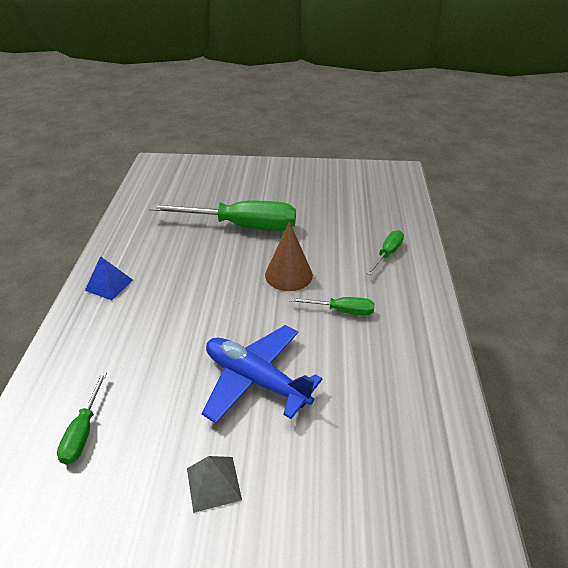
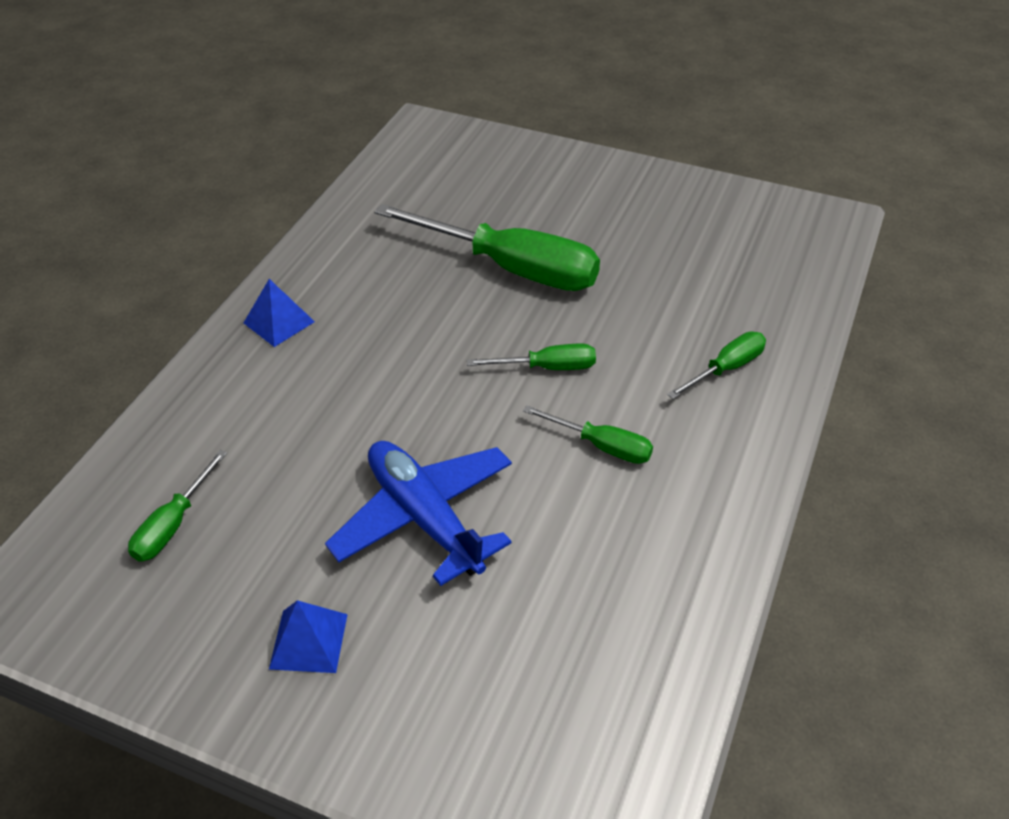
camera: 20 degrees right, 5 degrees up
(213, 483) = (308, 641): grey pyramid -> blue pyramid
(288, 275) = (547, 367): brown cone -> green screwdriver

